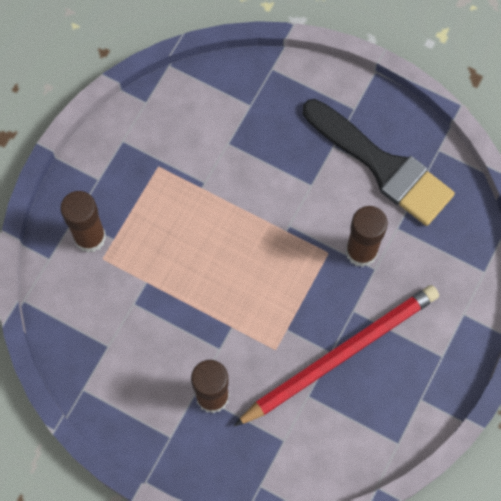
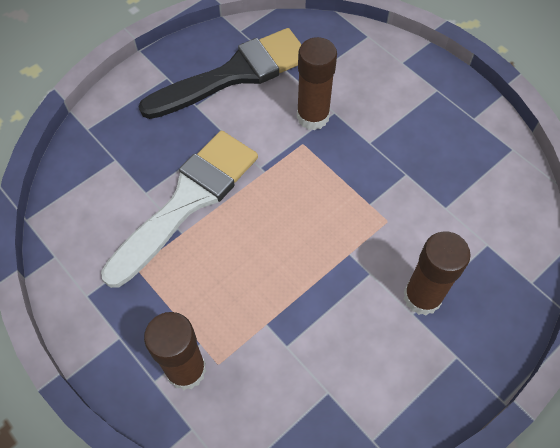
camera: 70 degrees left, 10 degrees down
(232, 180) = (188, 200): none -> white brush
(339, 355) = (411, 167): red pencil -> none

